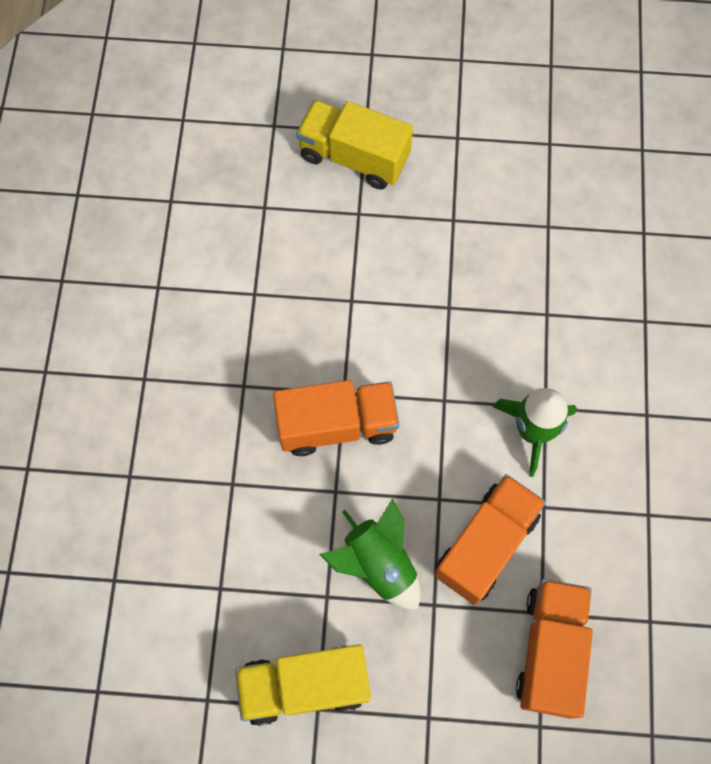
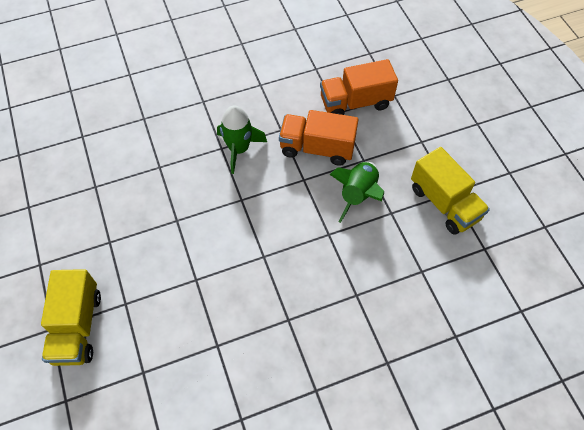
camera: 115 degrees left, 10 degrees down
(337, 424) = (286, 251): orange truck -> none

